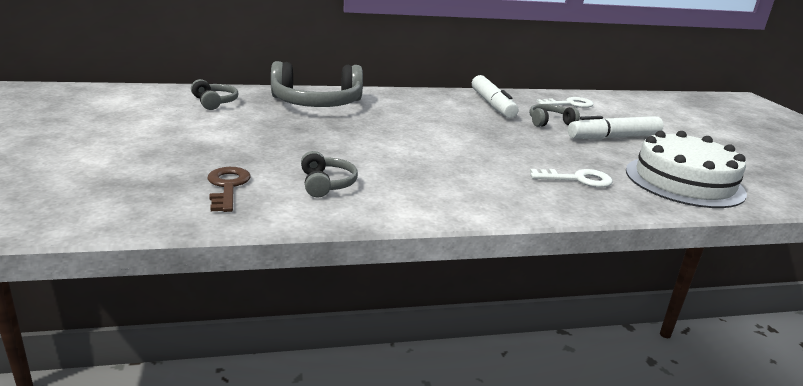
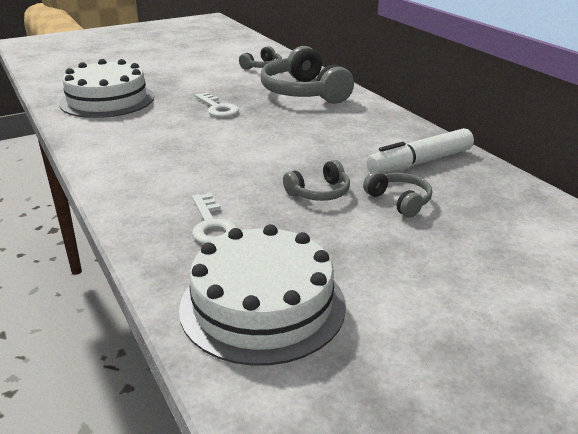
camera: 75 degrees right, 5 degrees up
(227, 187) = (107, 100): brown key -> white cake
(326, 184) = (128, 123): grey headphones -> grey headphones (319, 192)
(569, 104) = (510, 212): white key -> white key (217, 108)
(613, 137) = (393, 250): white marker -> none

